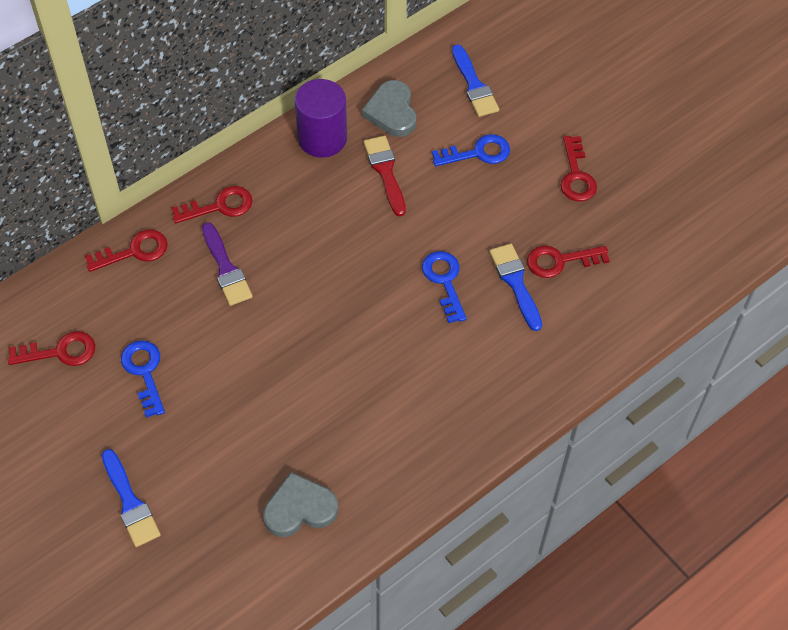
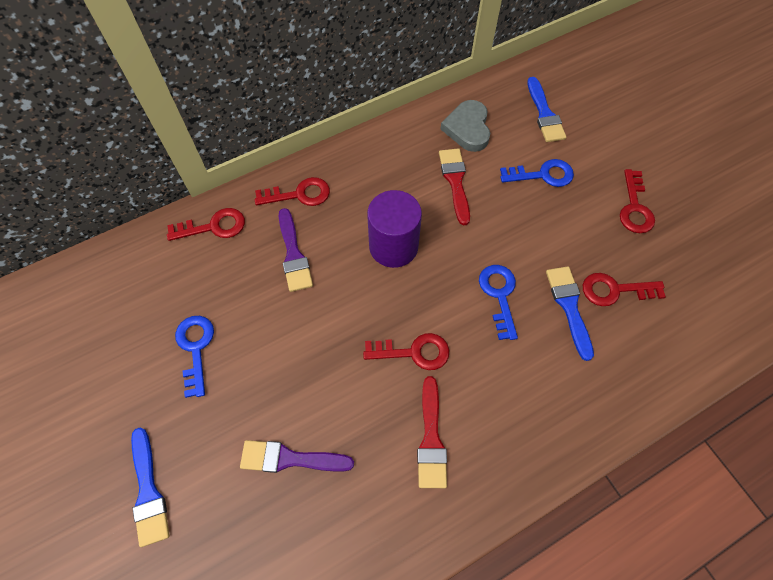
camera: 10 degrees right, 5 degrees up
(60, 352) = (122, 315): red key -> red key (414, 352)
(260, 456) = (290, 458): none -> purple brush
(299, 508) = (319, 528): grey heart -> none
(322, 138) = (402, 144): purple cylinder -> purple cylinder (393, 246)
(393, 420) = (431, 438): none -> red brush

